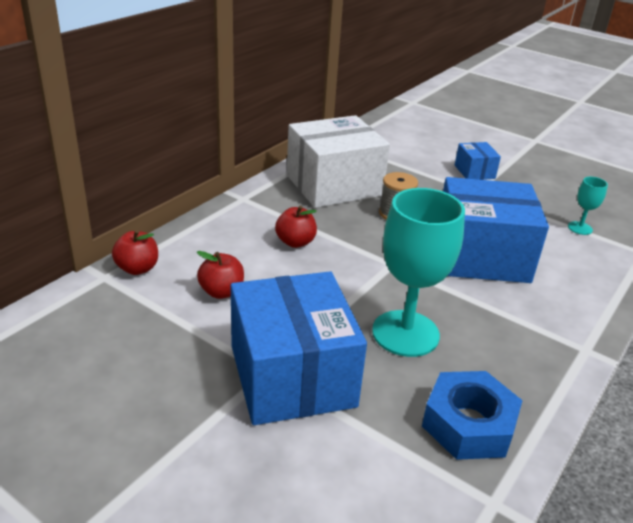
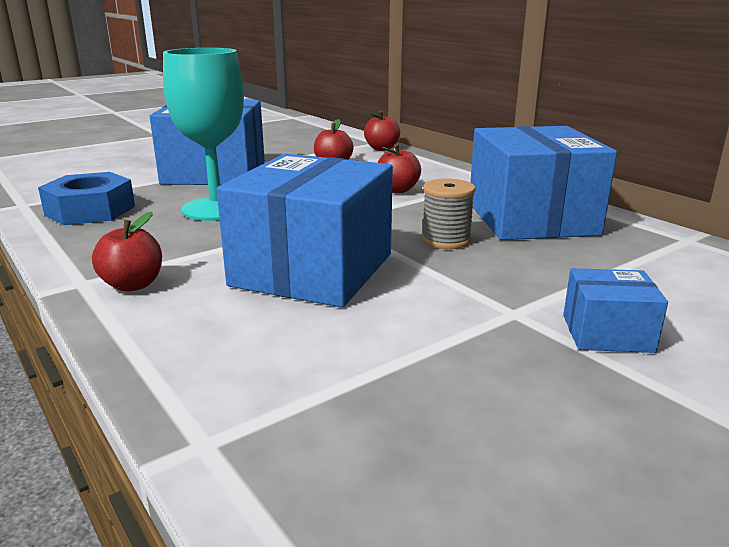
camera: 110 degrees right, 10 degrees down
(334, 185) = (531, 218): white box -> blue box
(566, 323) = (133, 285): none -> red apple
(580, 228) = (342, 389): turquoise goblet -> none

